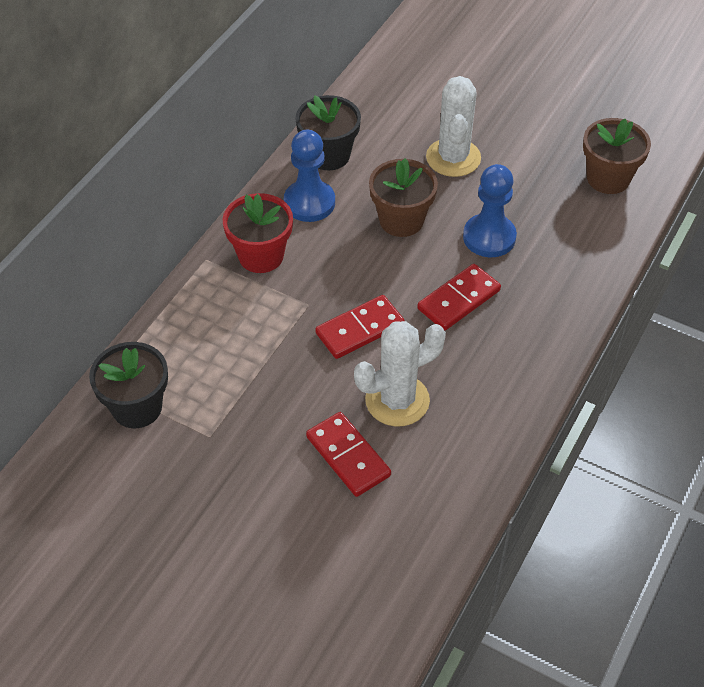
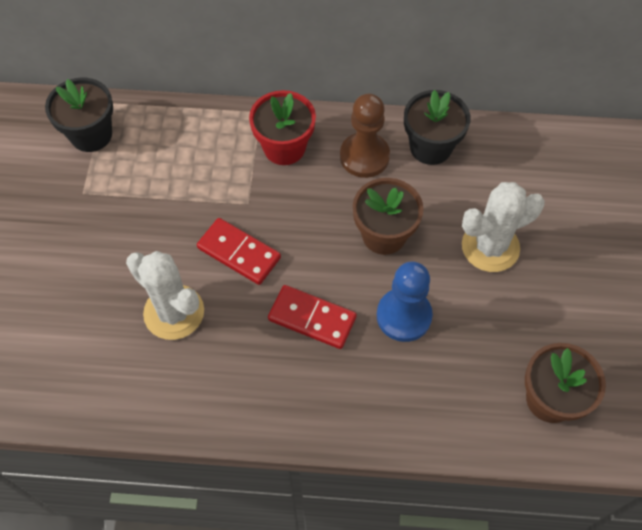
camera: 65 degrees right, 10 degrees up
(309, 203) = (364, 156): blue pawn -> brown pawn
(348, 456) = (100, 298): red domino -> none

